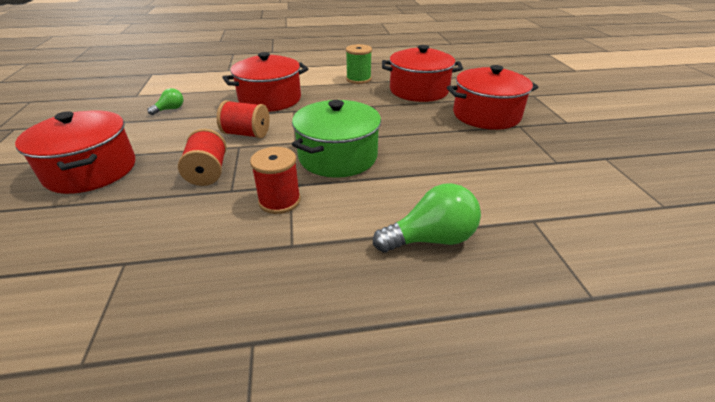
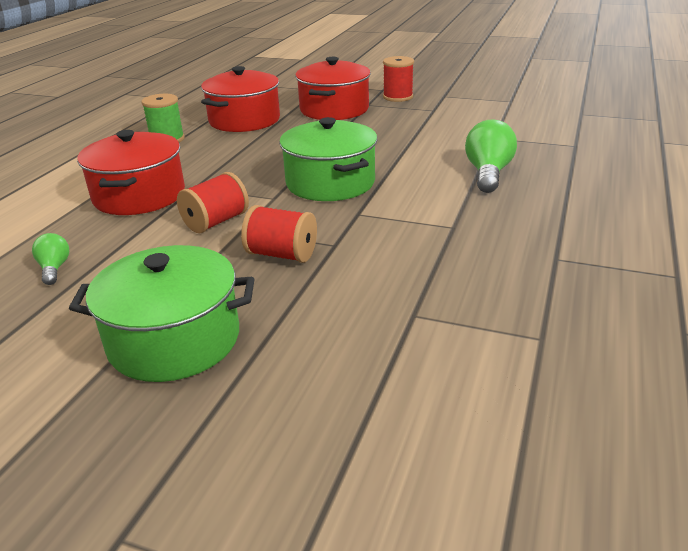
camera: 60 degrees left, 5 degrees down
(91, 170) = (174, 340): red pot -> green pot
(279, 201) = (380, 222): red spool -> red spool (398, 97)

